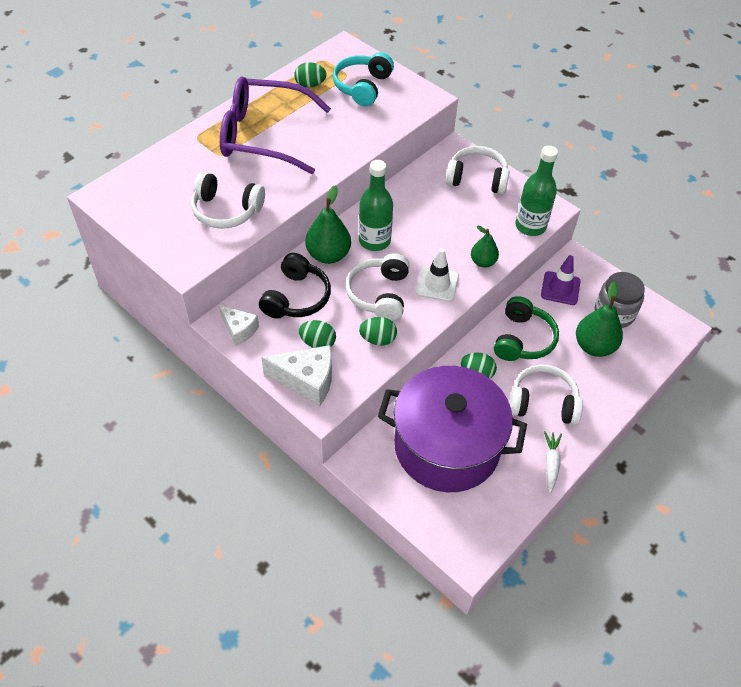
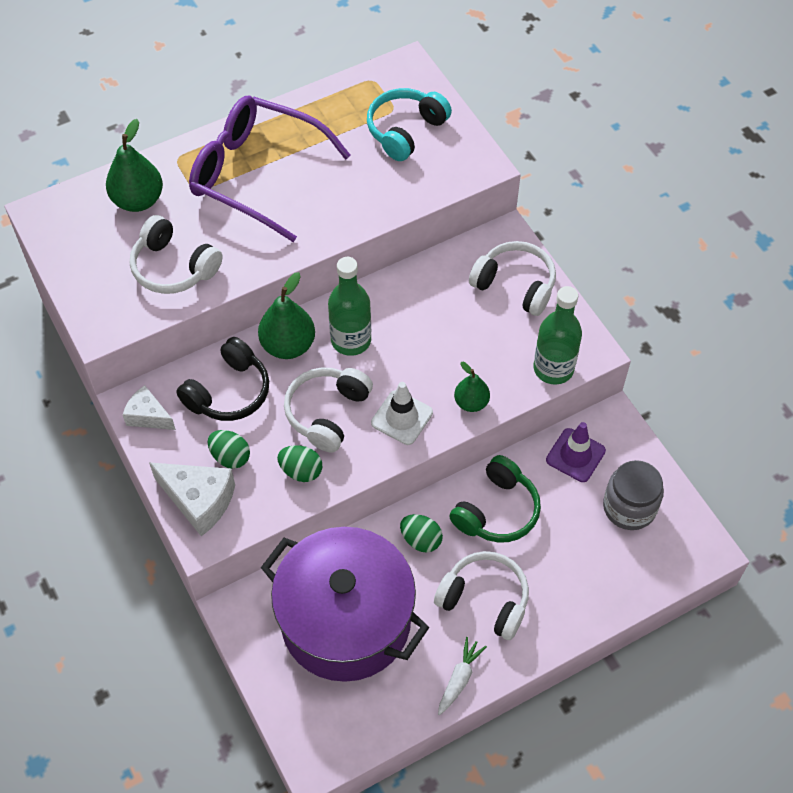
camera: 20 degrees right, 5 degrees up
(239, 330) = (148, 416): white cheese -> white cheese turned 150 degrees clockwise
(310, 85) = (341, 114): green egg -> none
(594, 346) = (582, 544): green pear -> green pear (138, 200)

